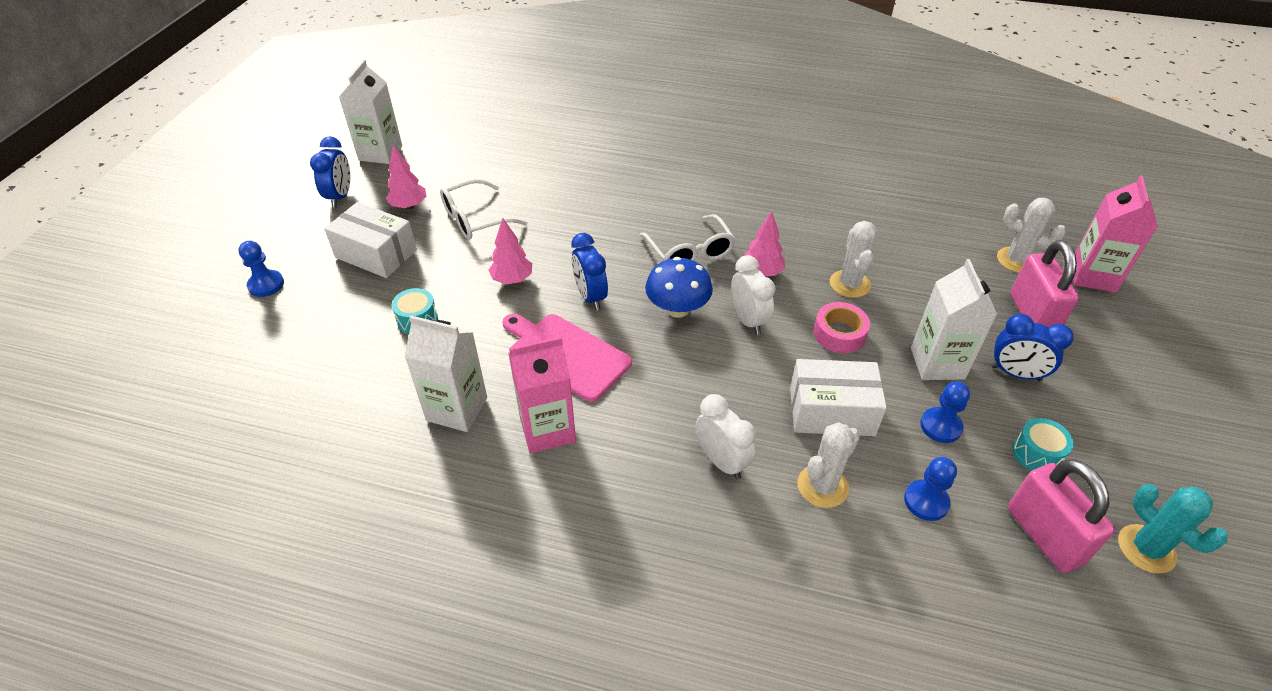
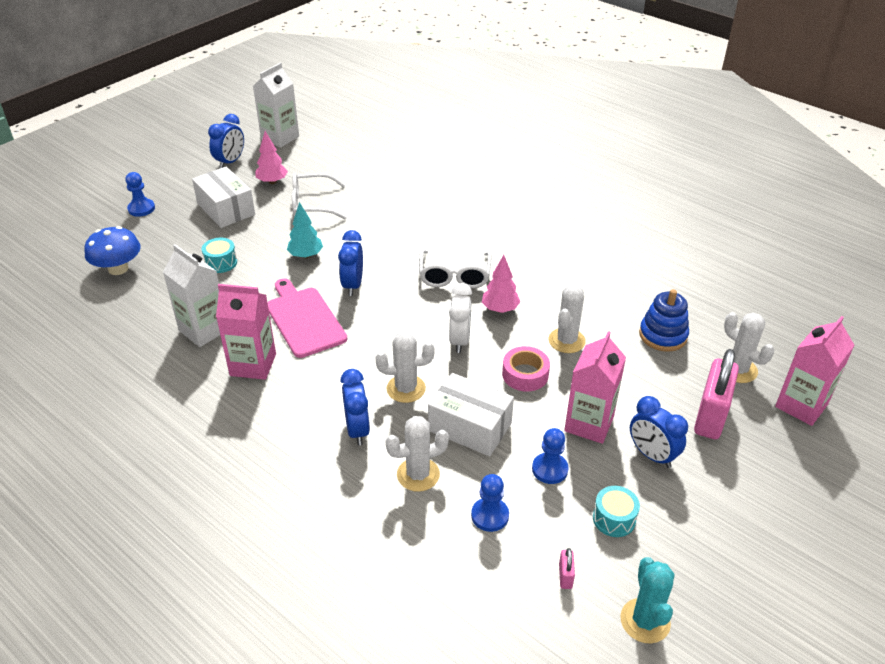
camera: 25 degrees right, 5 degrees down
(512, 279) = (306, 255): pink tree -> turquoise tree
(677, 309) = (411, 314): blue mushroom -> blue mushroom (118, 269)
(721, 461) = (357, 430): white clock -> blue clock
(736, 394) = (406, 389): none -> white cactus
(929, 248) = (663, 335): none -> blue stacking toy
(937, 363) = (589, 424): white carton -> pink carton
(1044, 535) = (565, 576): pink padlock -> pink padlock, size x0.41

